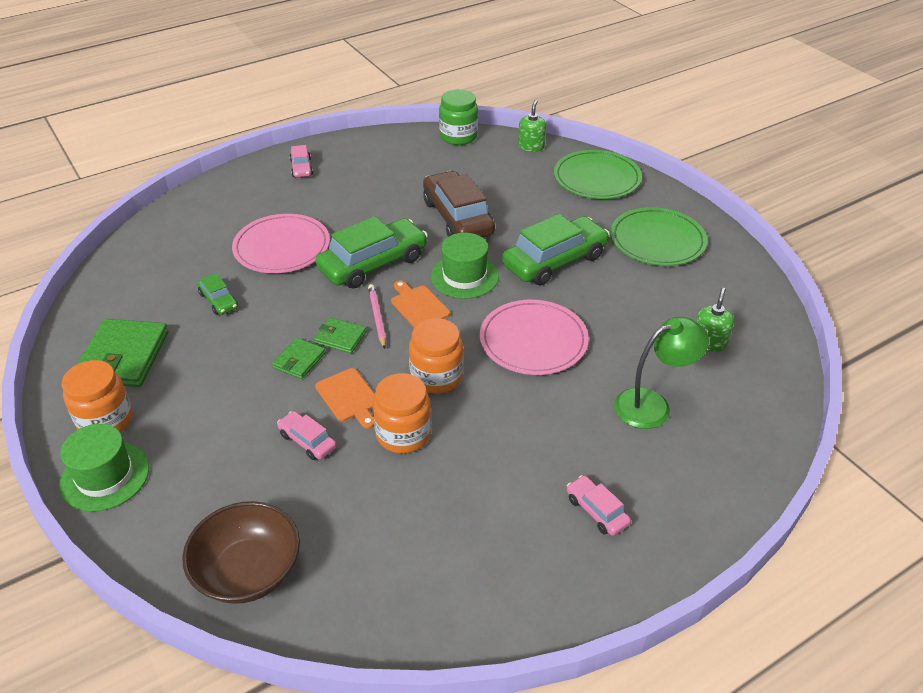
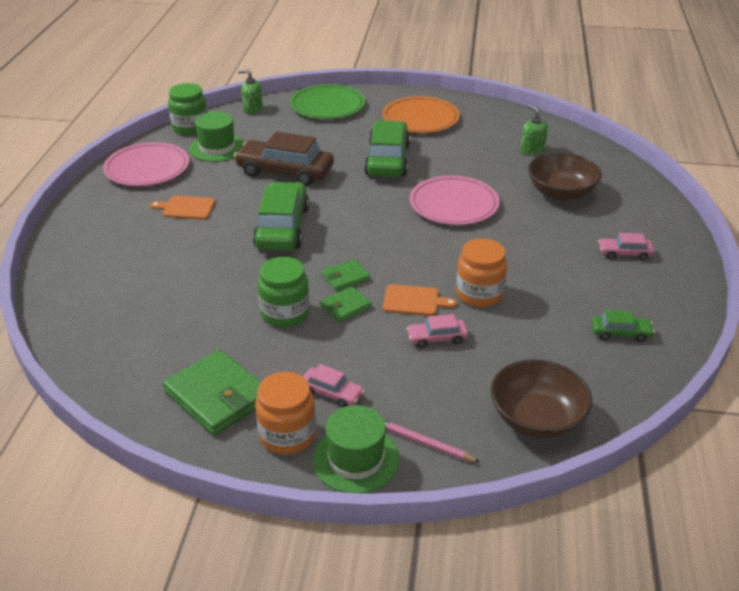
camera: 50 degrees left, 5 degrees down
(219, 300) = (217, 317): green car -> green car (620, 333)
(257, 332) = (285, 313): none -> green jar
(282, 247) = (197, 259): pink plate -> pink plate (147, 168)
(299, 360) = (345, 306): green wallet -> green wallet turned 75 degrees clockwise
(301, 168) = (107, 207): pink car -> pink car (332, 393)
(377, 317) = (345, 252): pink pencil -> pink pencil (424, 443)
(418, 306) = (357, 230): orange cutting board -> orange cutting board (186, 208)
(436, 377) = (440, 256): orange jar -> none
(464, 276) = (353, 198): green hat -> green hat (217, 148)
(531, 147) = (252, 109): green soap dispenser -> green soap dispenser turned 45 degrees counterclockwise
(652, 405) = (561, 193): green lamp -> brown bowl
(657, 241) = (420, 118): green plate -> orange plate

